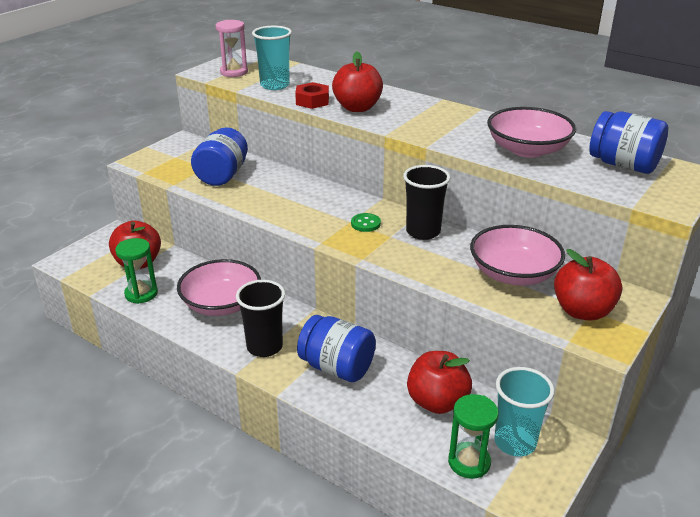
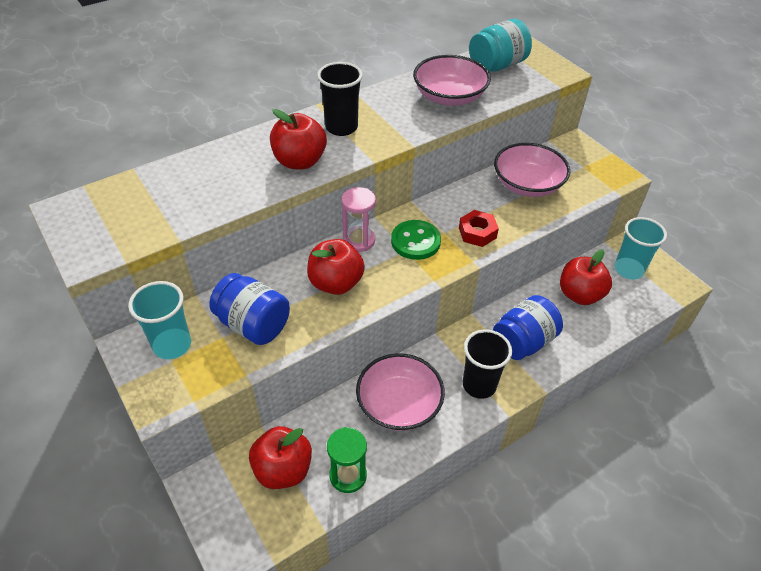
camera: 70 degrees left, 15 degrees up
(234, 72) = (115, 229): pink hourglass -> pink hourglass (359, 240)
(275, 85) = (189, 205): turquoise cup -> turquoise cup (172, 345)
(312, 101) = (258, 187): red nut -> red nut (477, 233)
(365, 223) = (415, 241): green button -> green button, size x1.72
(423, 232) = (446, 211): black cup -> black cup (341, 127)
(469, 462) = (642, 300): green hourglass -> none
(582, 311) = (583, 171): red apple -> red apple (336, 283)
(623, 165) = (497, 65): blue jar -> turquoise jar

